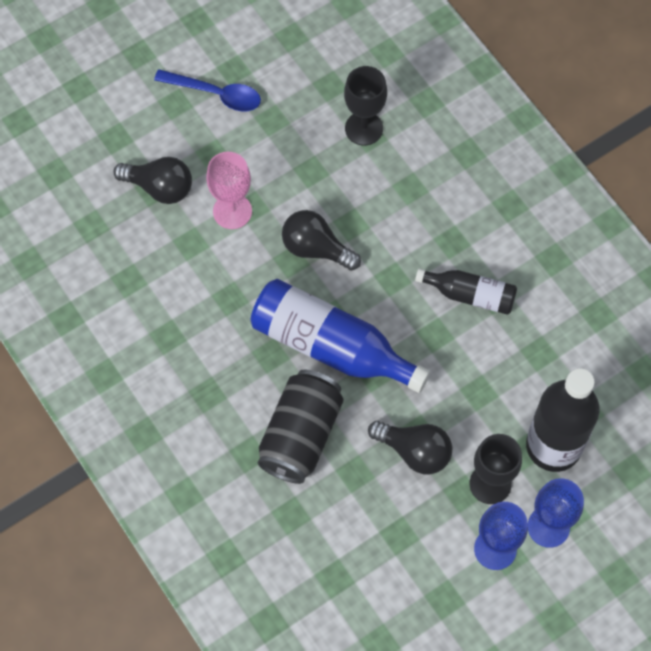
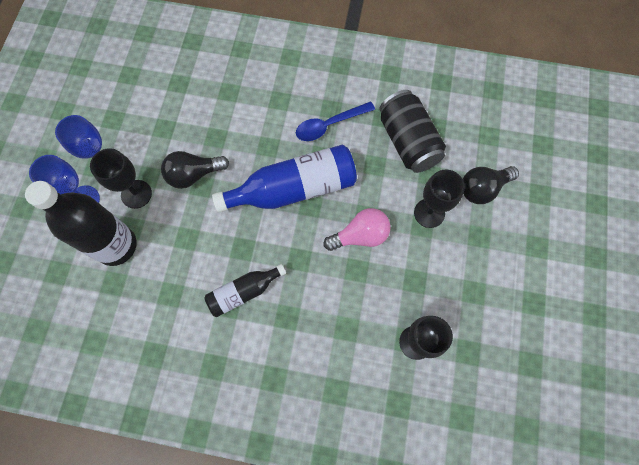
camera: 135 degrees right, 5 degrees up
(216, 94) = (523, 276): blue spoon -> blue spoon (329, 125)
(232, 211) = (429, 213): pink goblet -> black goblet
(300, 435) = (262, 131): black can -> black can (408, 142)
(316, 248) = (360, 236): black light bulb -> pink light bulb

